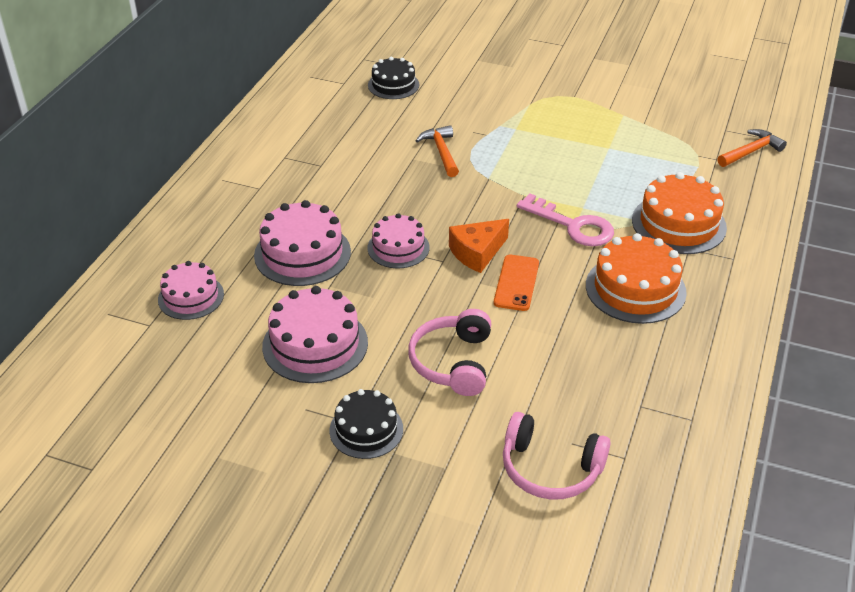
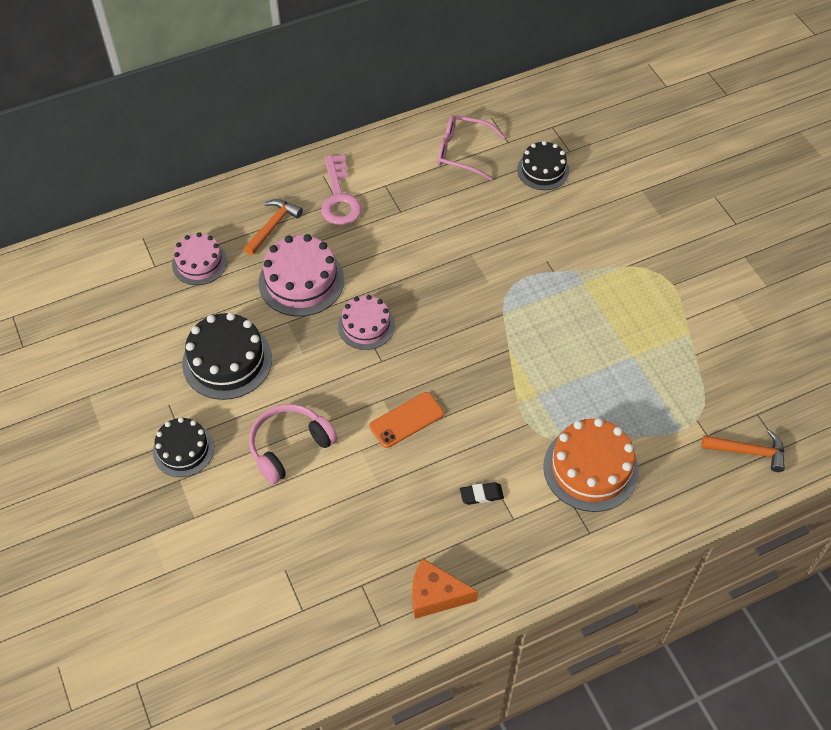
camera: 45 degrees right, 15 degrees up
(315, 344) = (227, 361): pink cake -> black cake
(317, 106) = (462, 152): none -> pink glasses
(441, 152) = (499, 263): orange hammer -> orange hammer (273, 226)
(477, 253) = (412, 373): orange cheese -> orange cheese (435, 595)
(550, 468) = (250, 575): pink headphones -> none
(573, 226) = (509, 405): pink key -> pink key (339, 198)
(635, 288) = (481, 495): orange cake -> black eraser

